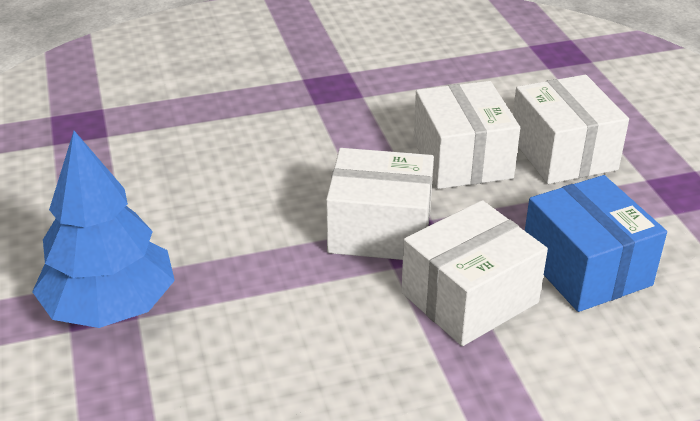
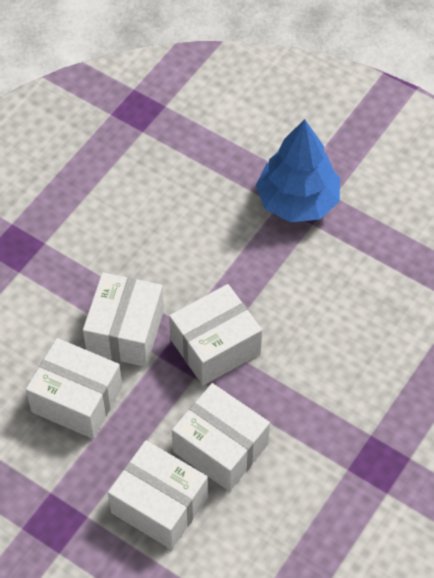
camera: 140 degrees right, 20 degrees up
(585, 268) = (77, 399): blue box -> white box

